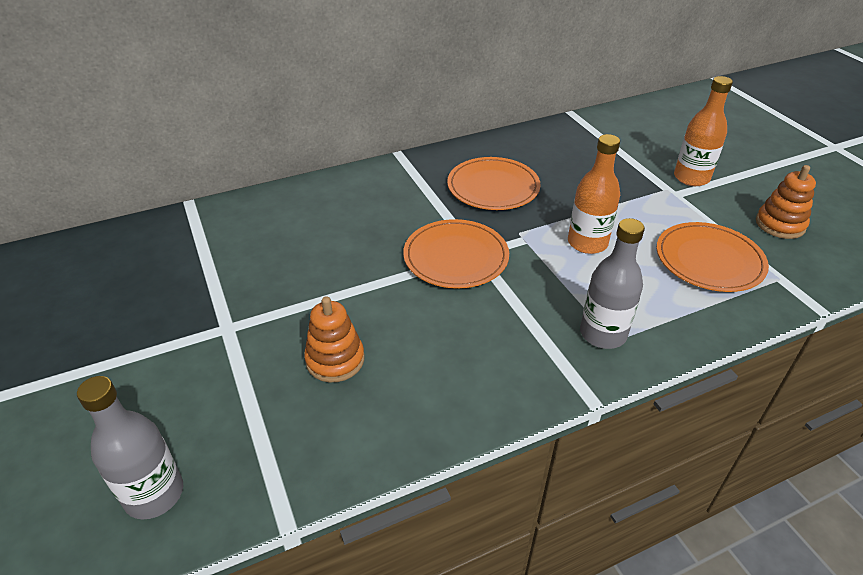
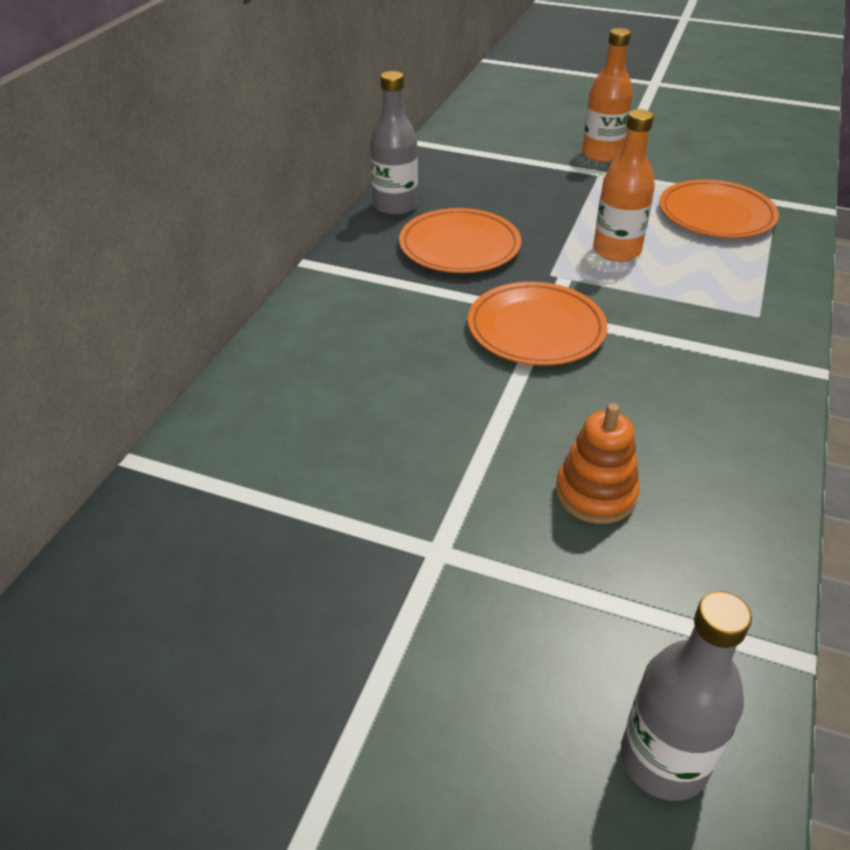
camera: 45 degrees left, 0 degrees up
(603, 334) = (744, 316): grey bottle -> grey bottle (395, 206)
(780, 224) = (714, 161): orange stacking toy -> none

